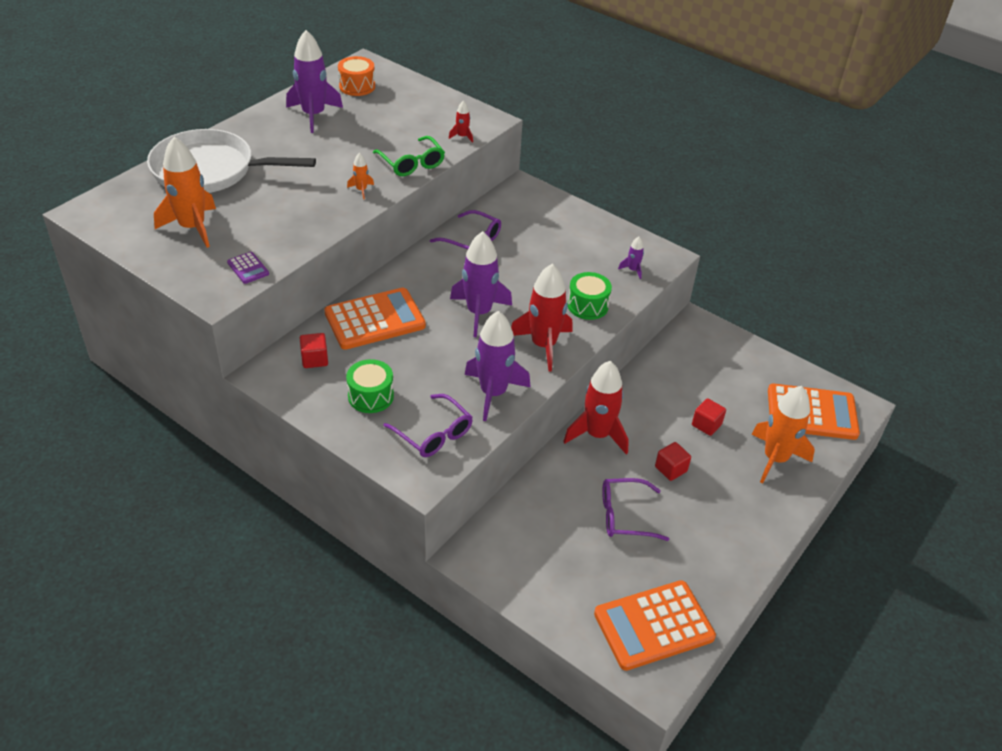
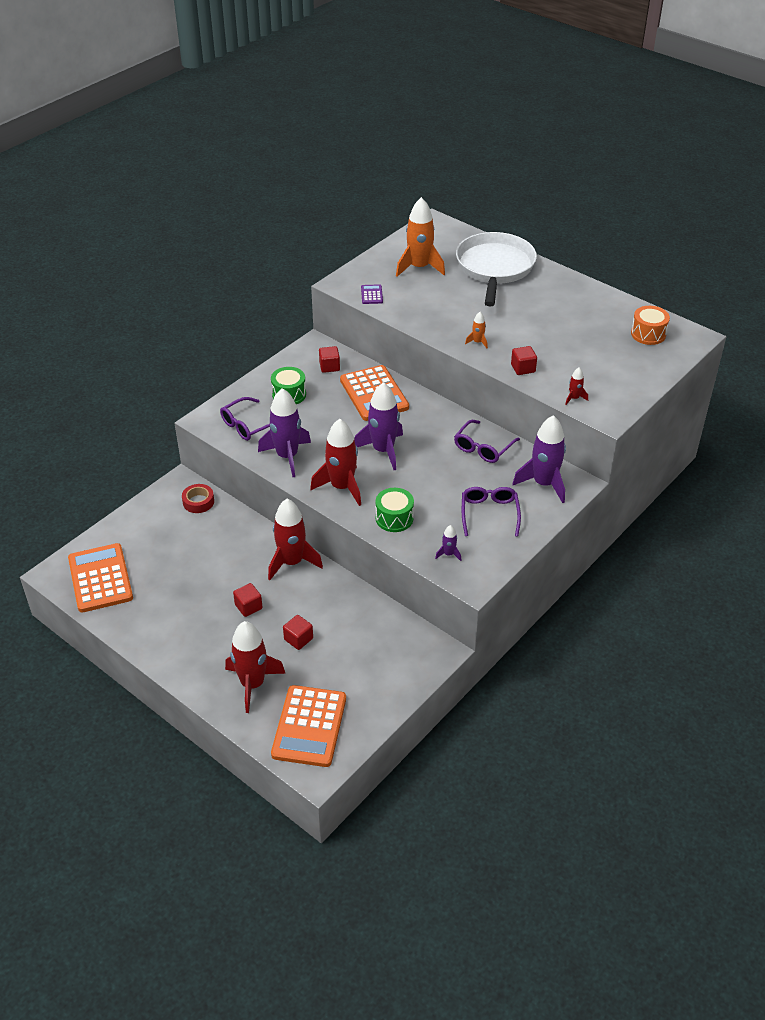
camera: 95 degrees right, 0 degrees up
(248, 268) = (371, 295): purple calculator -> purple calculator turned 120 degrees clockwise
(313, 115) = (590, 312): purple rocket -> purple rocket (544, 484)
(411, 163) = (523, 368): green glasses -> red cube
(503, 532) = (198, 502): none -> red tape
(625, 516) = (203, 572): purple glasses -> purple glasses (489, 514)
(775, 459) = (252, 684): orange rocket -> red rocket

